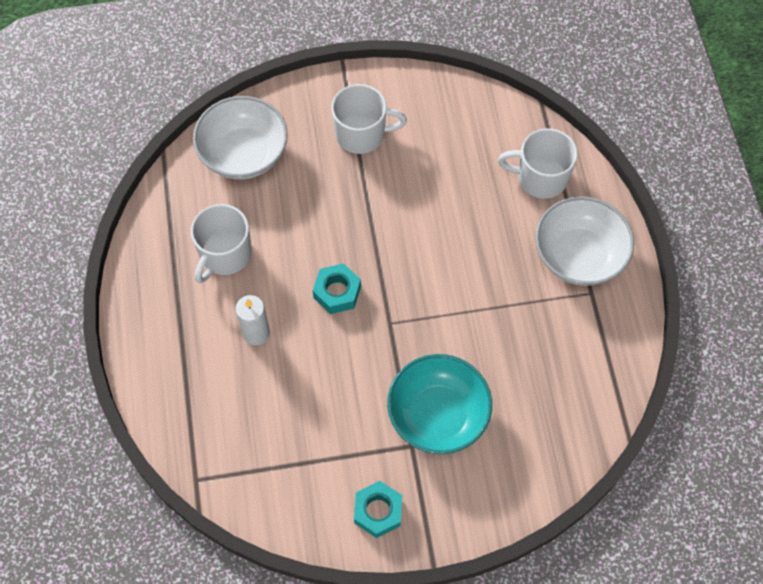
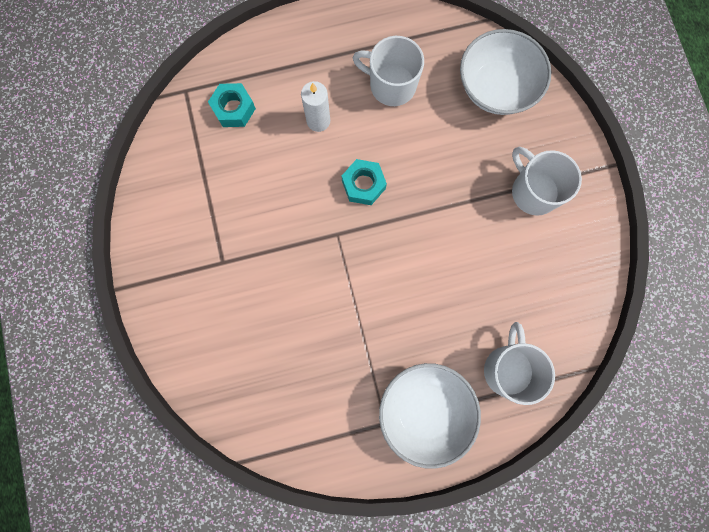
camera: 85 degrees right, 15 degrees up
(362, 134) = (533, 191): white mug -> white mug turned 150 degrees clockwise
(378, 511) = (163, 238): turquoise nut -> turquoise nut (234, 109)
(438, 415) = (252, 283): turquoise bowl -> none

